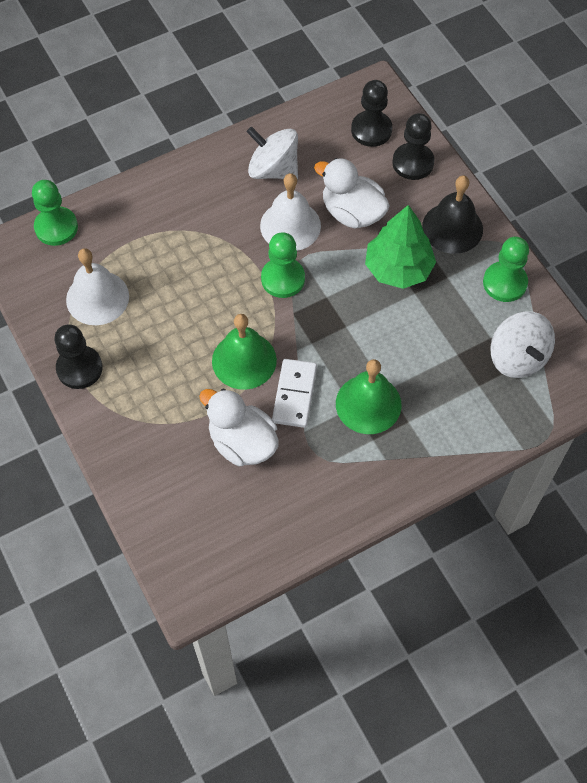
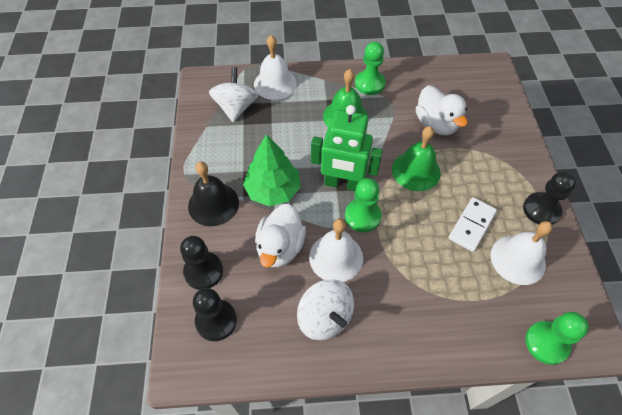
camera: 155 degrees left, 5 degrees down
(294, 394) = (390, 138): white domino -> white domino (471, 225)
(323, 308) = (343, 184): none -> green robot
(352, 213) = (280, 247): white duck -> white duck turned 45 degrees clockwise
(493, 418) = (275, 84): none -> white bell
(504, 283) = (208, 152): green pawn -> green pawn (369, 84)

